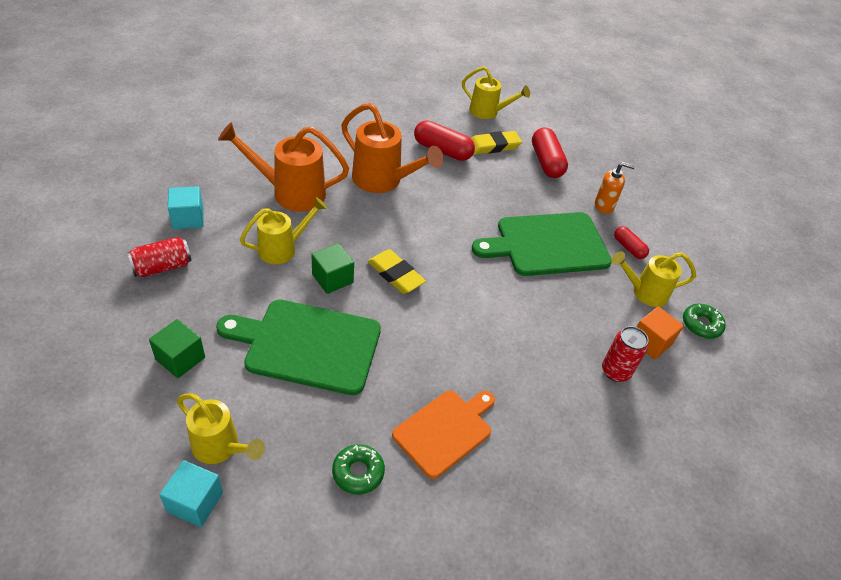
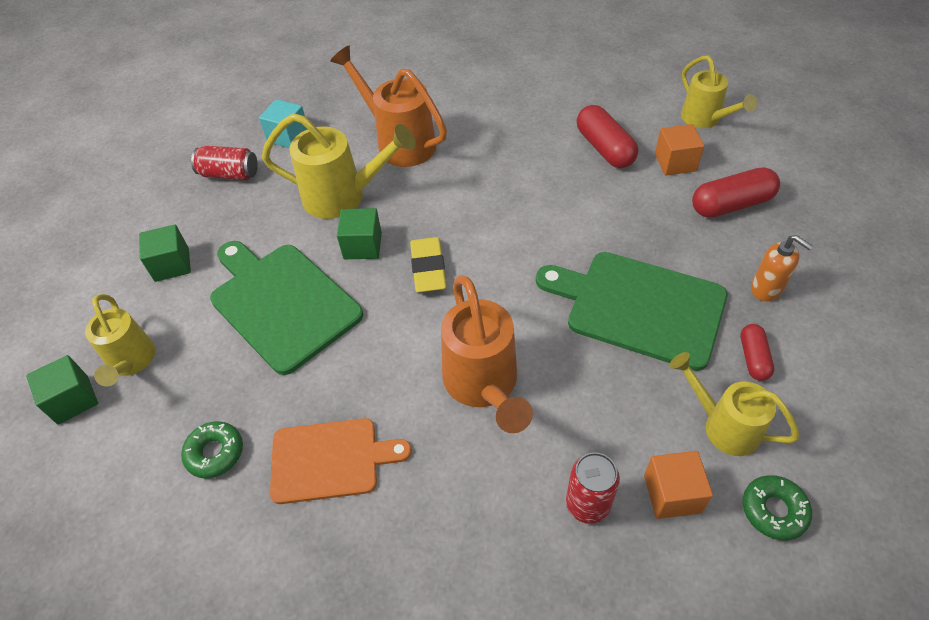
camera: 45 degrees right, 5 degrees up
(195, 502) = (73, 400): turquoise cube -> green cube
(282, 249) = (343, 197): yellow watering can -> yellow watering can, size x1.50
(382, 181) = (504, 161): orange watering can -> orange watering can (483, 385)
(493, 146) = (675, 162): yellow eraser -> orange cube
(546, 162) = (731, 205): red capsule -> red capsule turned 45 degrees clockwise

